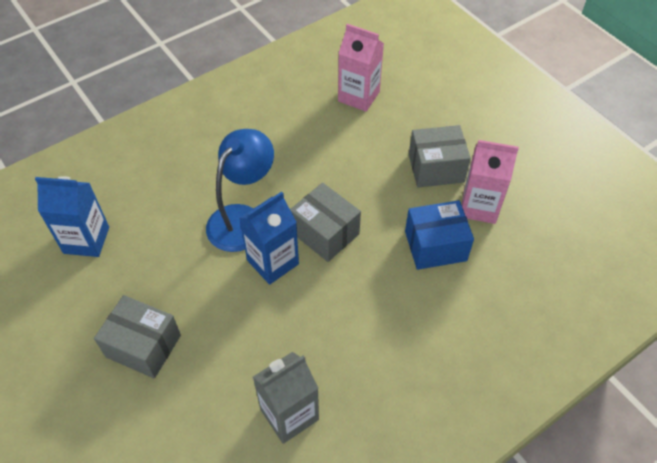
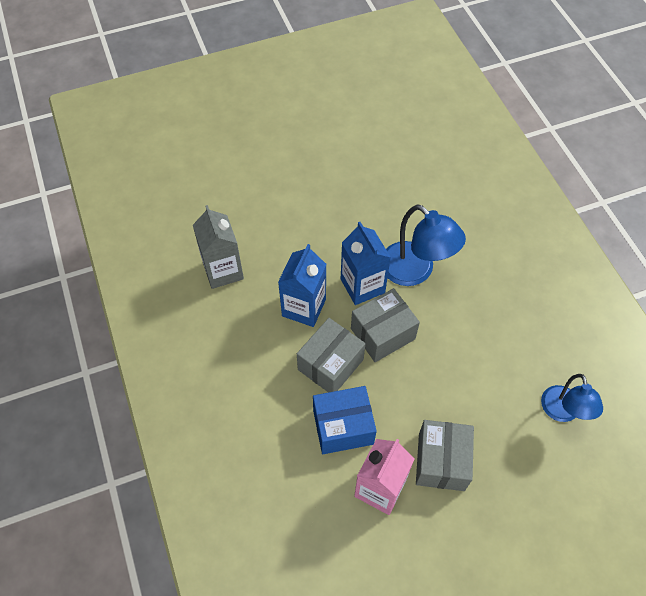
camera: 105 degrees right, 5 degrees up
(86, 240) = (419, 161): blue carton -> blue carton (304, 307)
(143, 346) = (311, 189): grey box -> grey box (330, 364)
(358, 96) = (562, 412): pink carton -> blue lamp
(435, 246) = (343, 427): blue box -> blue box turned 75 degrees clockwise

